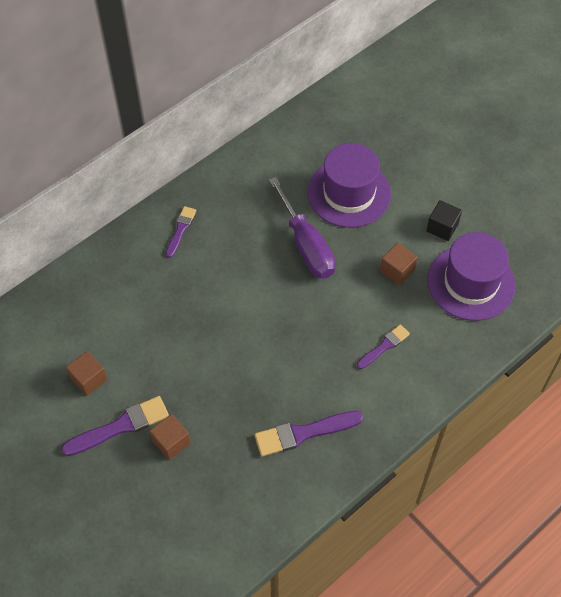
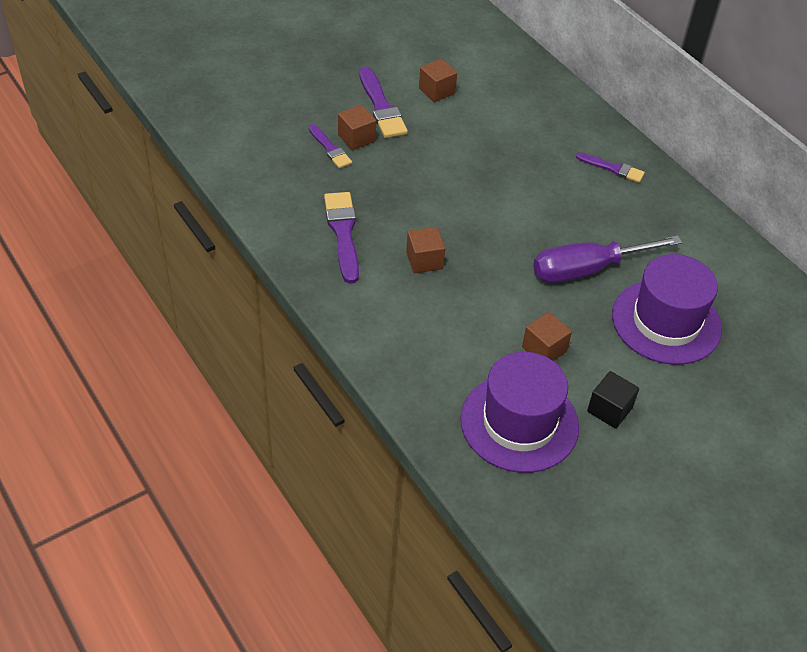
camera: 95 degrees right, 10 degrees down
(322, 363) = (424, 260): none -> brown cube
(384, 346) = (438, 318): purple brush -> purple brush (330, 149)

